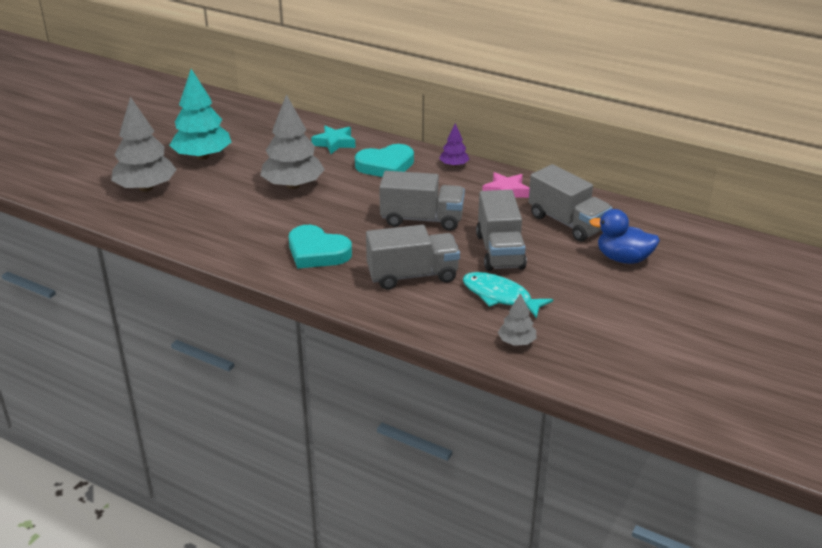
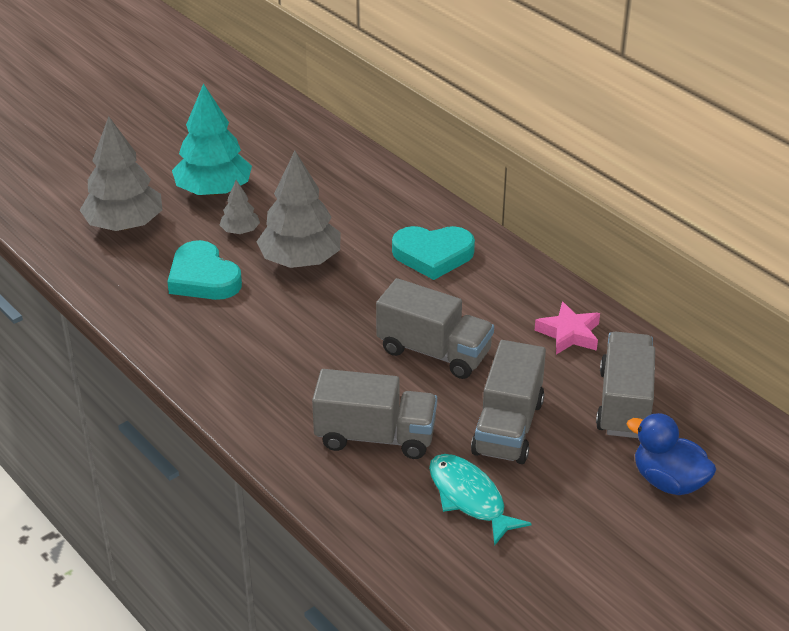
camera: 20 degrees right, 5 degrees up
(317, 252) = (277, 371): turquoise heart -> turquoise heart (203, 278)
(334, 143) = (386, 204): turquoise star -> none
(454, 165) = (522, 274): purple tree -> none
(516, 342) = (452, 573): grey tree -> grey tree (240, 231)
(567, 222) = (624, 403): grey truck -> grey truck turned 150 degrees counterclockwise

